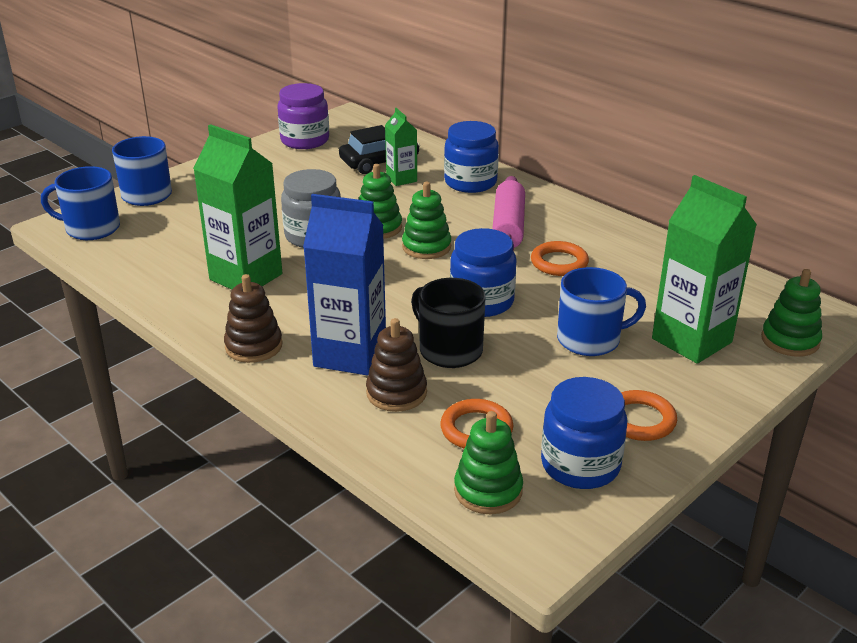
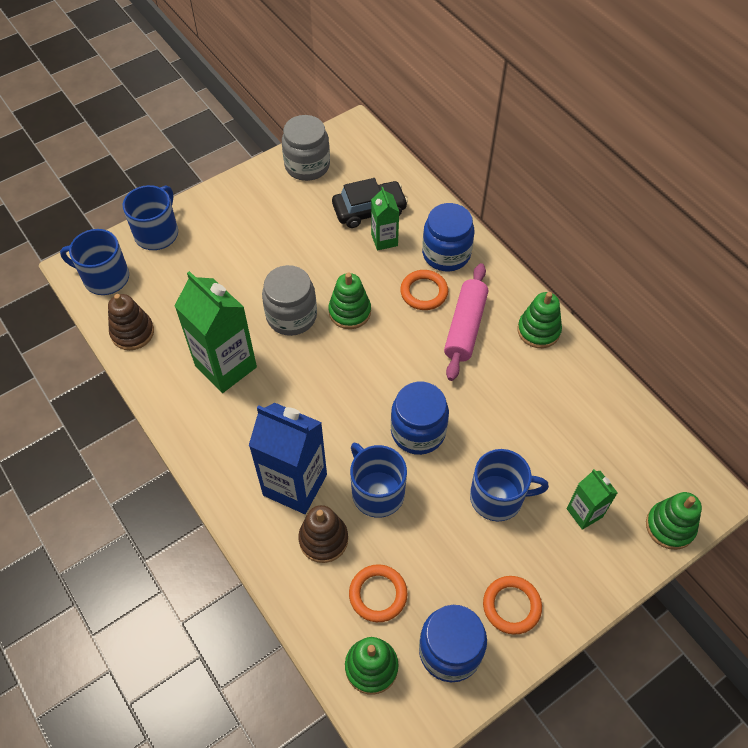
camera: 10 degrees right, 25 degrees up
(254, 346) = (219, 461): brown stacking toy -> brown stacking toy (132, 332)
(305, 140) = (307, 165): purple jar -> grey jar
(426, 247) = (386, 347): green stacking toy -> green stacking toy (538, 330)
(449, 350) = (377, 492): black mug -> blue mug
(559, 263) = (498, 387): orange ring -> orange ring (424, 292)
(691, 340) = (584, 513): green carton -> green carton, size x0.54

